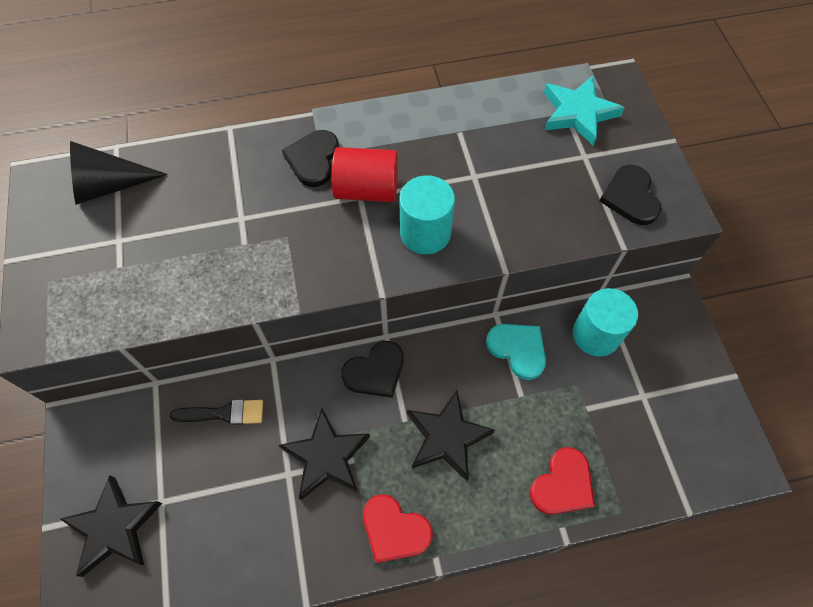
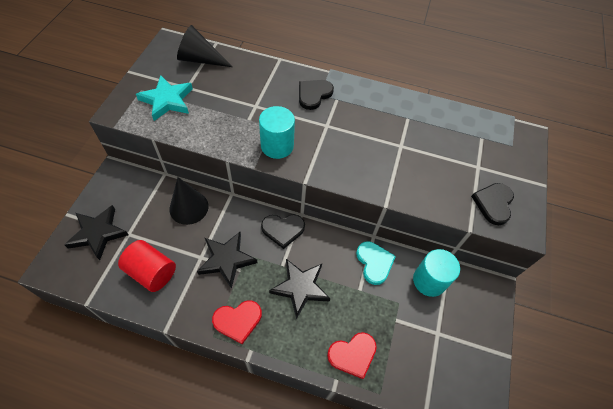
camera: 25 degrees right, 5 degrees down
(224, 413) = (189, 207): black brush -> black cone
(367, 190) = (333, 123): red cylinder -> red cylinder (152, 272)
(394, 530) = (238, 320): red heart -> red heart turned 75 degrees counterclockwise
(425, 233) = (351, 162): turquoise cylinder -> turquoise cylinder (277, 146)
(578, 113) = (489, 141): turquoise star -> turquoise star (167, 100)

